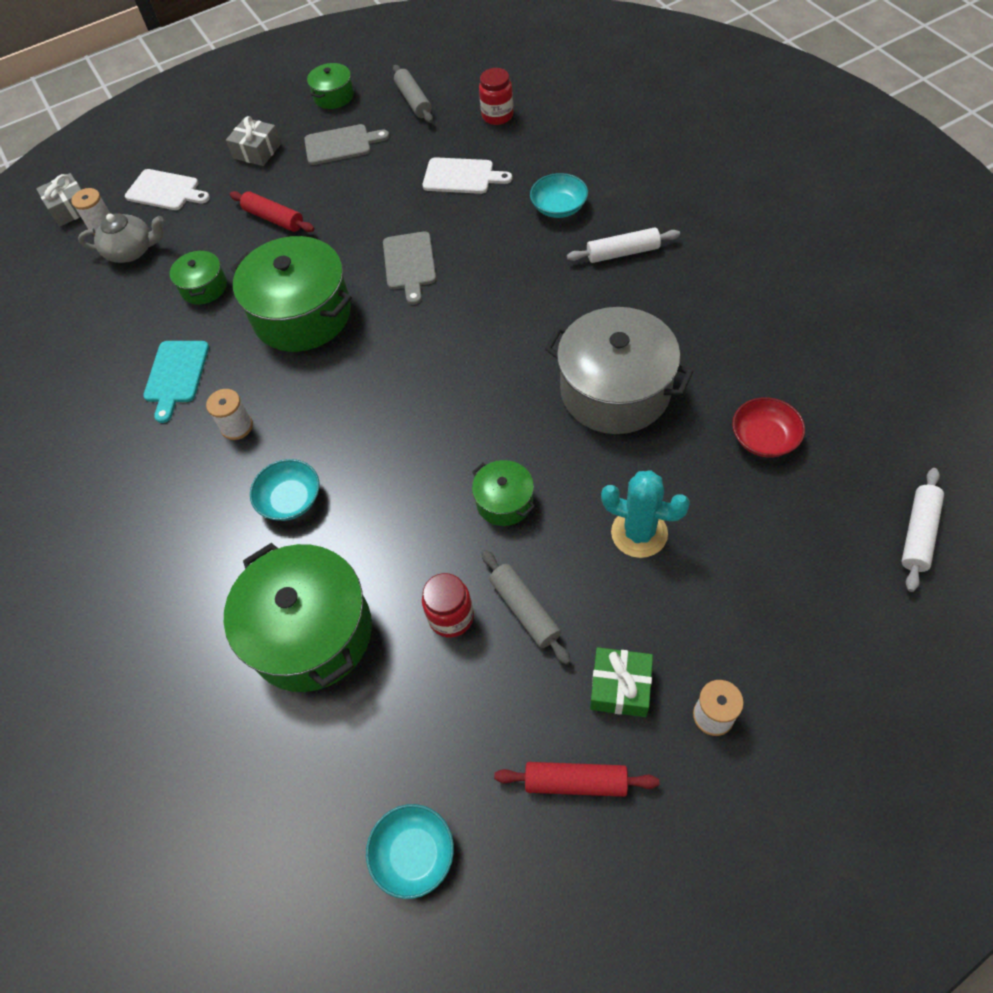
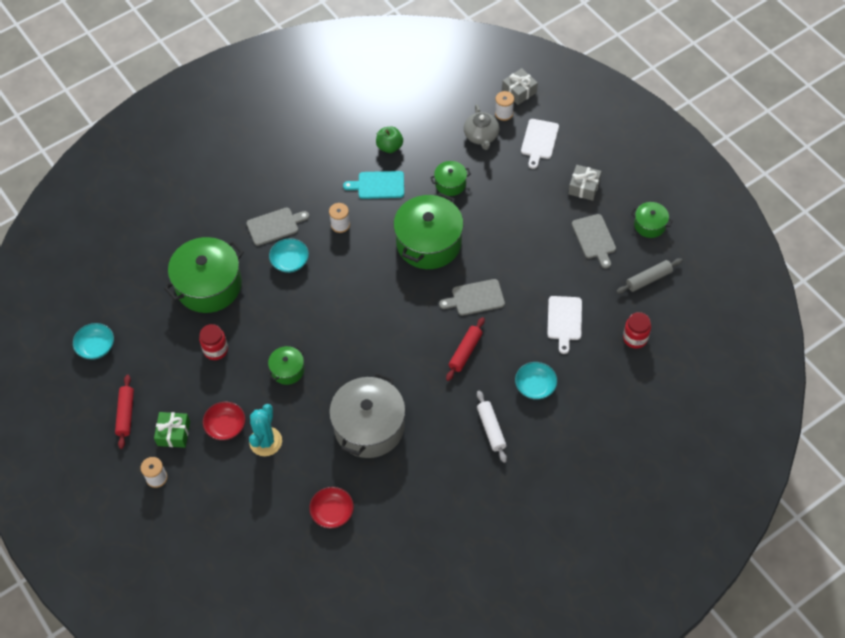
camera: 80 degrees right, 0 degrees up
(107, 360) = (389, 147): none -> green apple
(211, 523) = (275, 226): none -> grey cutting board
(274, 219) = (515, 210): red rolling pin -> red rolling pin (465, 352)
(525, 610) = (219, 385): grey rolling pin -> none
(608, 597) = (225, 426): none -> red bowl
(918, 533) = (263, 594): white rolling pin -> none

